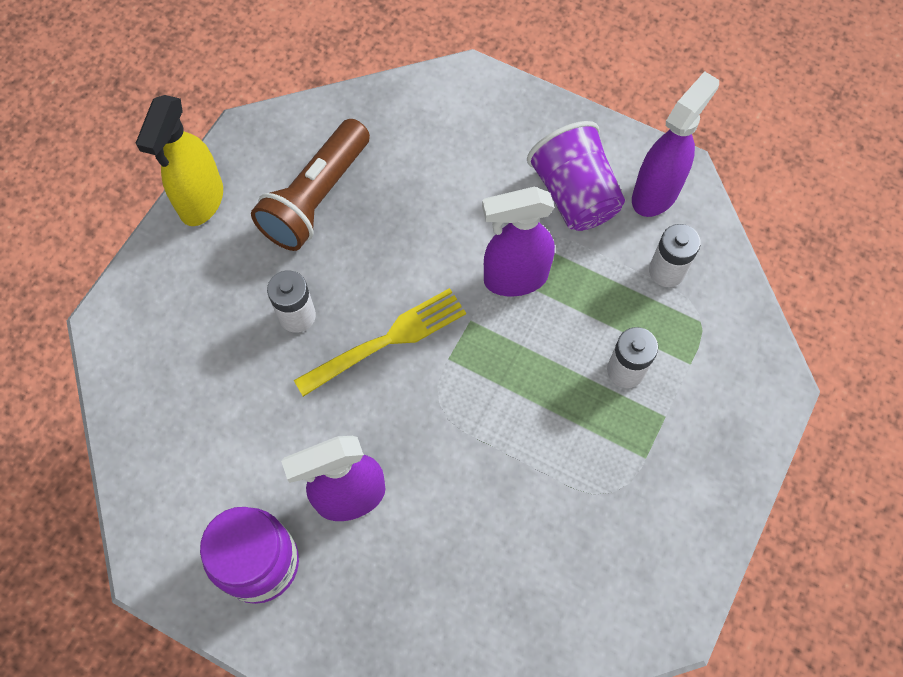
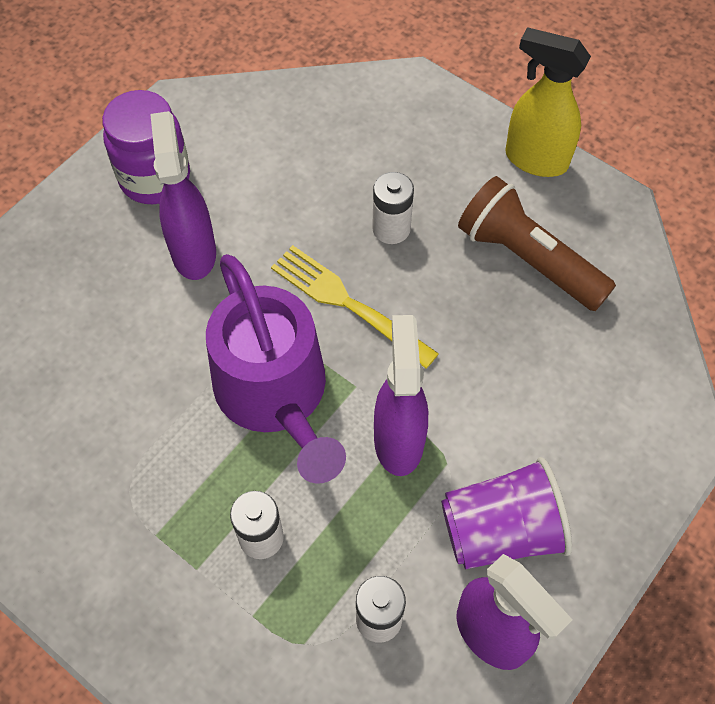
camera: 100 degrees right, 5 degrees down
(387, 340) = (348, 303): yellow fork -> yellow fork turned 150 degrees clockwise
(492, 386) = (275, 394): none -> purple watering can

